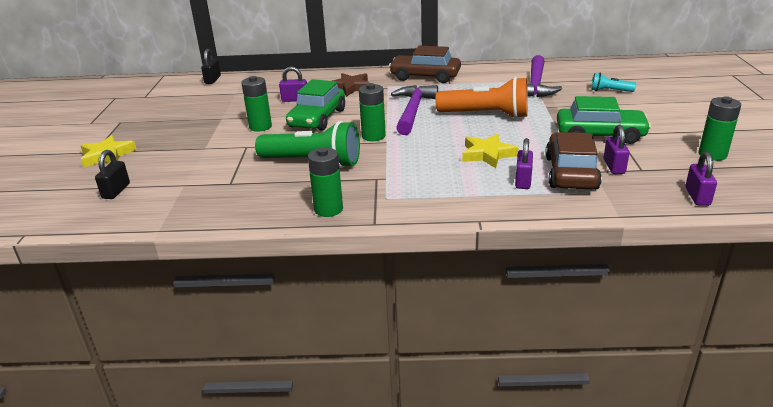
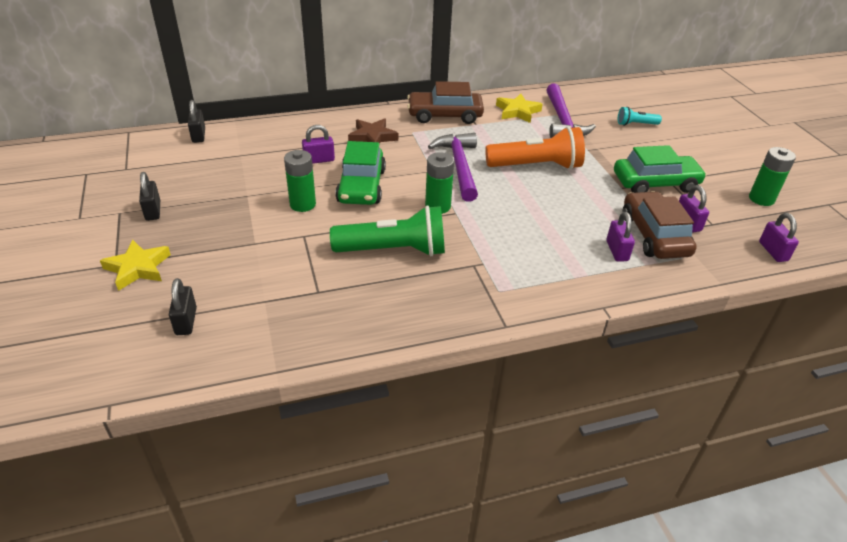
camera: 20 degrees left, 10 degrees up
(144, 122) = (153, 211): none -> black padlock
(328, 209) = (448, 314): green battery -> none
(487, 154) = (566, 220): yellow star -> yellow star (517, 111)

